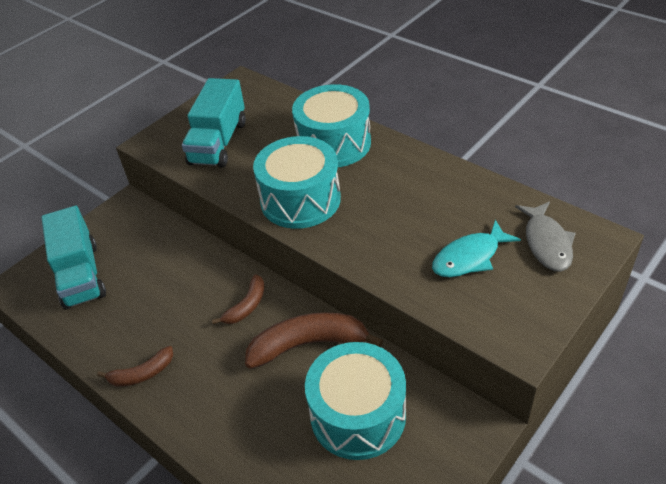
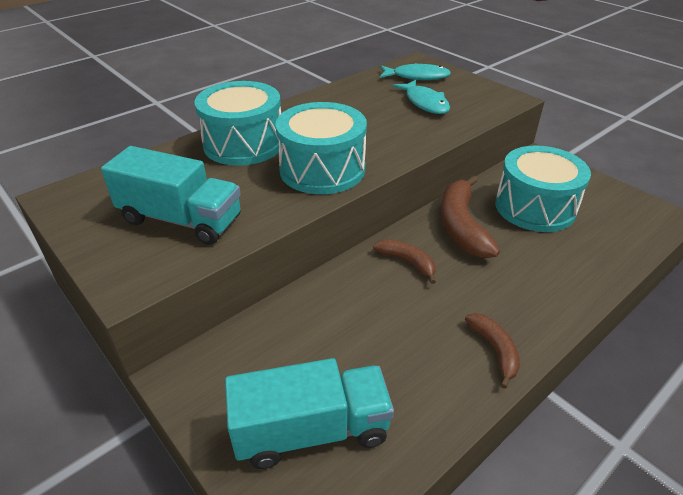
camera: 85 degrees left, 5 degrees down
(546, 243) = (417, 77): grey fish -> turquoise fish

